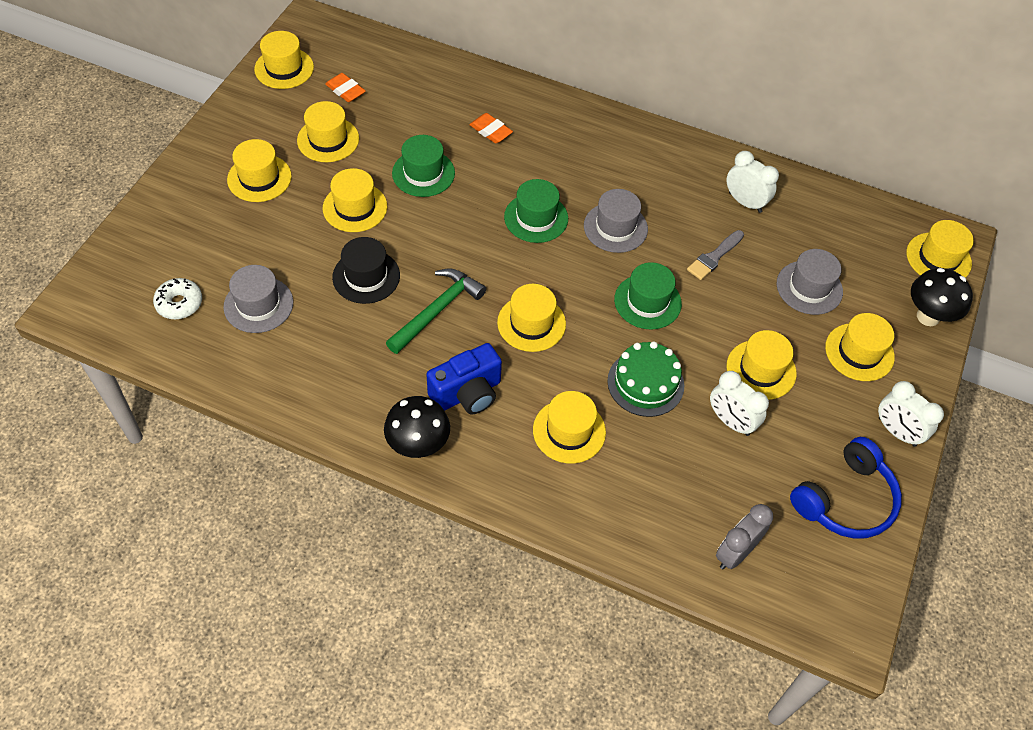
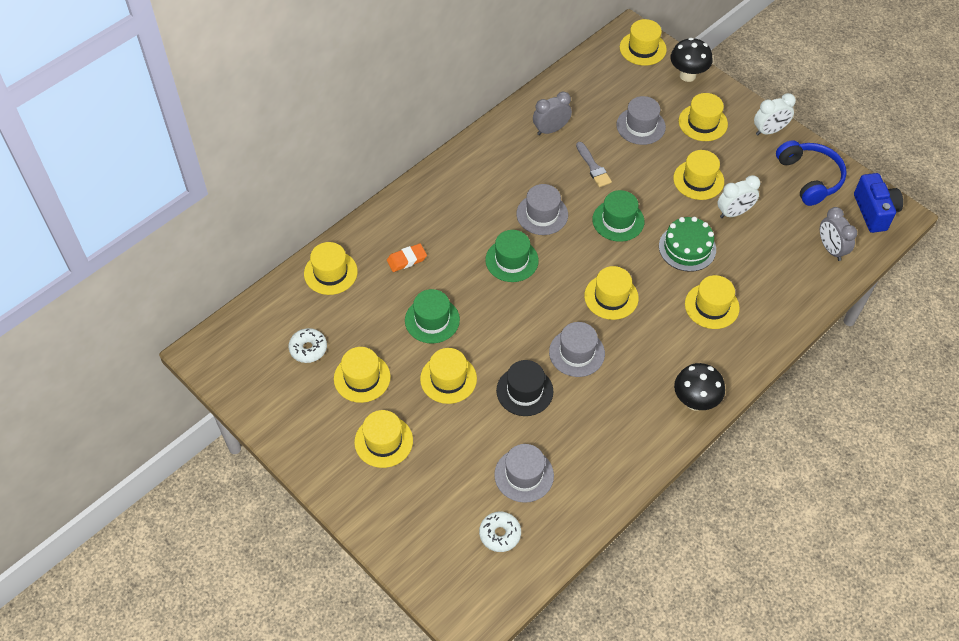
camera: 65 degrees left, 0 degrees up
(284, 68) = (256, 389): yellow hat -> yellow hat (330, 272)
(345, 90) = (308, 349): orange eraser -> white donut
(437, 310) = (576, 353): green hammer -> grey hat
(467, 393) = (660, 357): blue camera -> blue camera (874, 212)
(745, 202) = (550, 129): white clock -> grey clock

